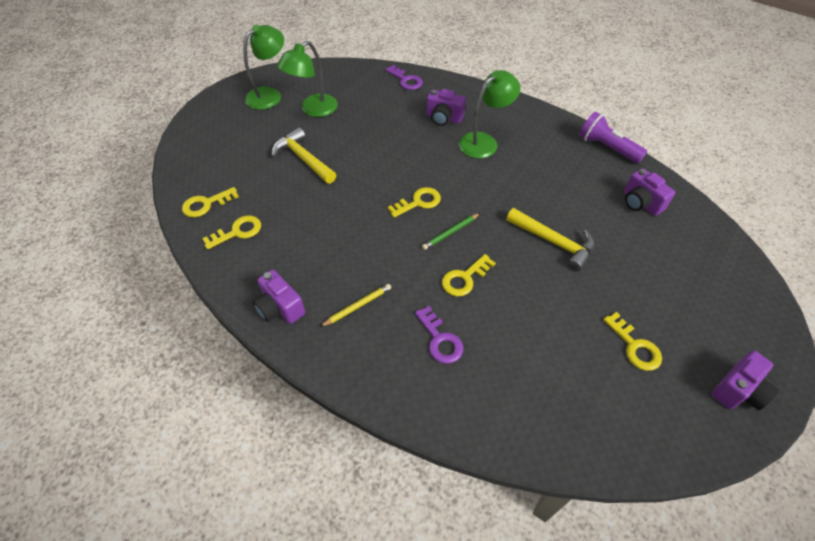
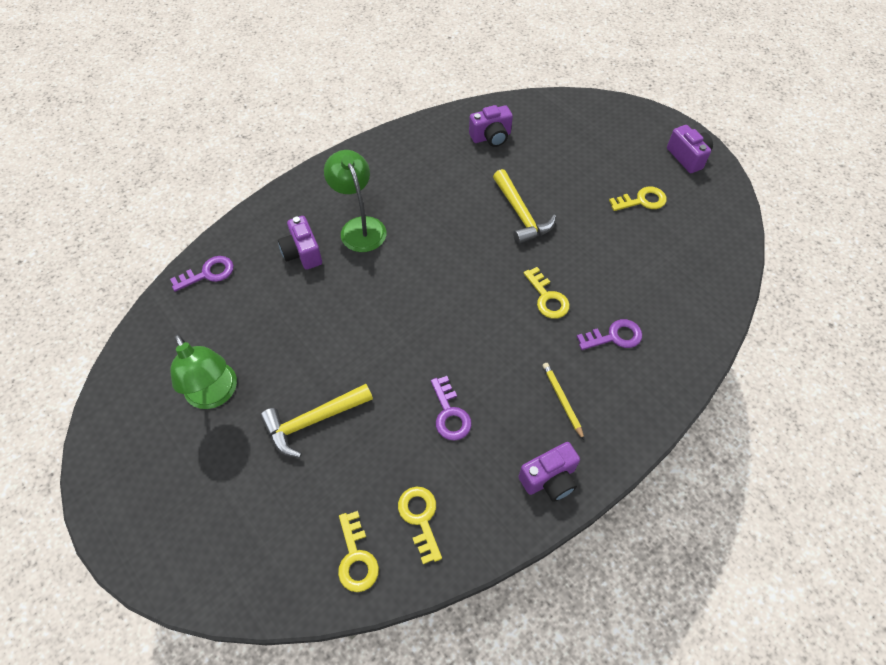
camera: 75 degrees left, 5 degrees up
(269, 95) = (150, 449): green lamp -> none
(326, 232) = (450, 414): none -> purple key
(418, 202) = (433, 312): yellow key -> none
(443, 118) = (302, 253): purple camera -> purple camera turned 120 degrees clockwise
(450, 232) = (485, 294): green pencil -> none
(554, 242) = (521, 215): yellow hammer -> yellow hammer turned 105 degrees clockwise
(607, 148) = (410, 132): purple flashlight -> none

